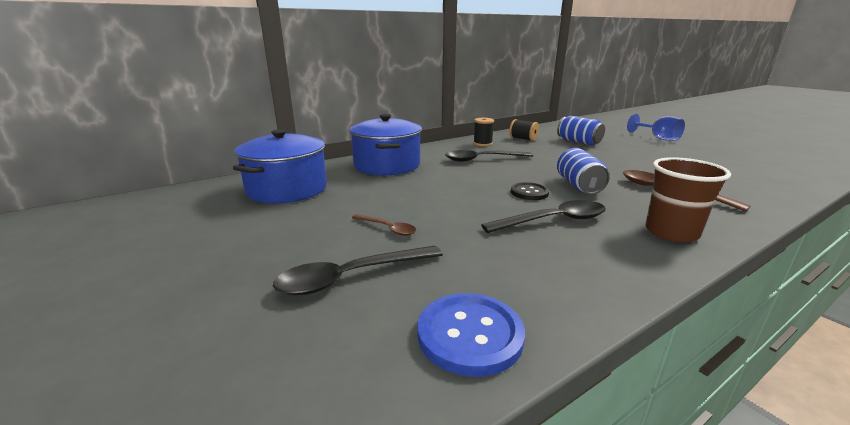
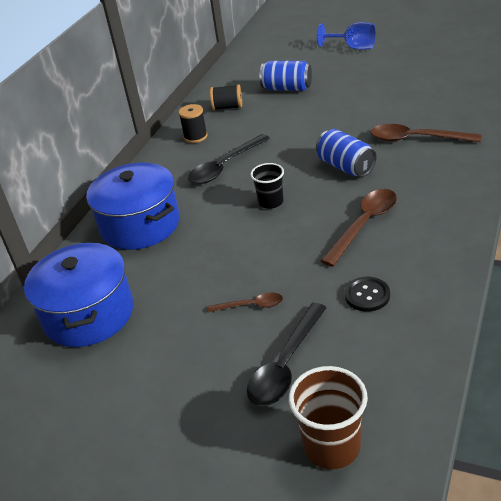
camera: 30 degrees left, 15 degrees up
(470, 335) = (405, 356): blue button -> none
(490, 183) = (271, 202): none -> black cup
(529, 192) = (315, 198): black button -> black button (367, 295)
(553, 221) = (364, 225): black spoon -> brown spoon
(671, 232) = (449, 194): brown cup -> brown cup (331, 446)

